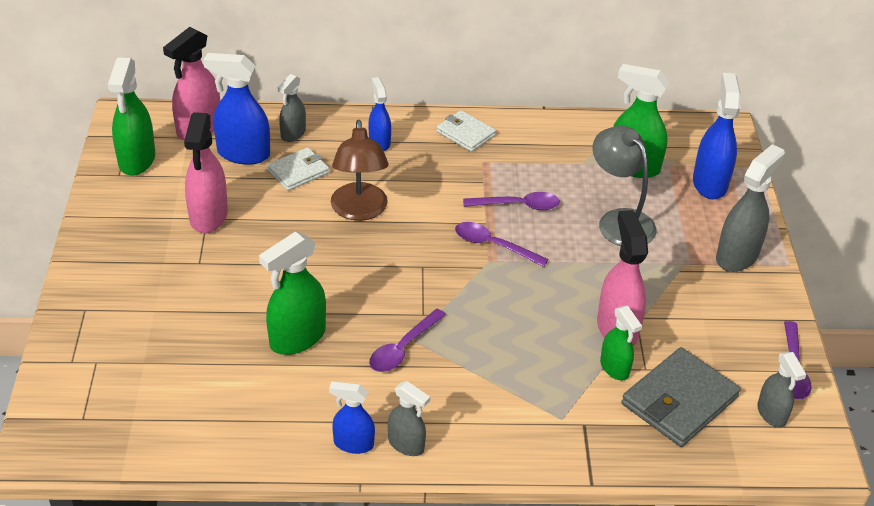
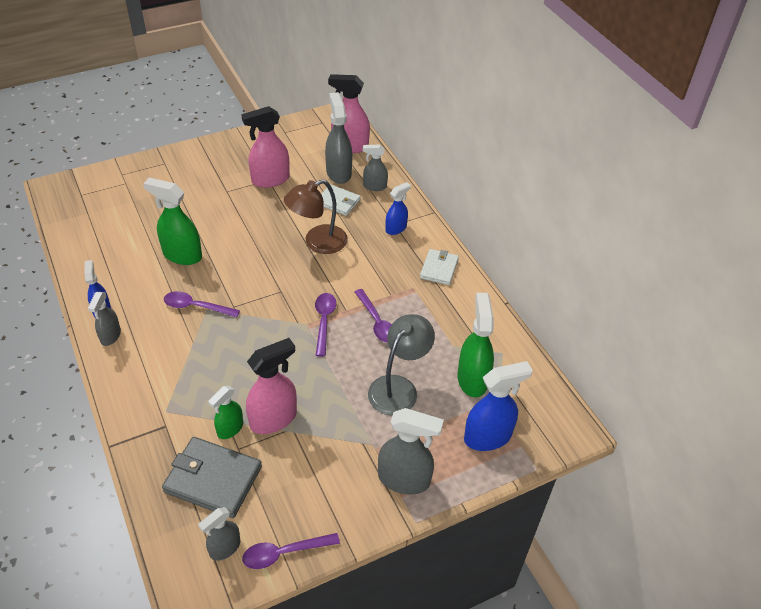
camera: 65 degrees right, 5 degrees up
(137, 160) = (302, 133): green spray bottle -> none
(243, 154) = (338, 172): blue spray bottle -> grey spray bottle

